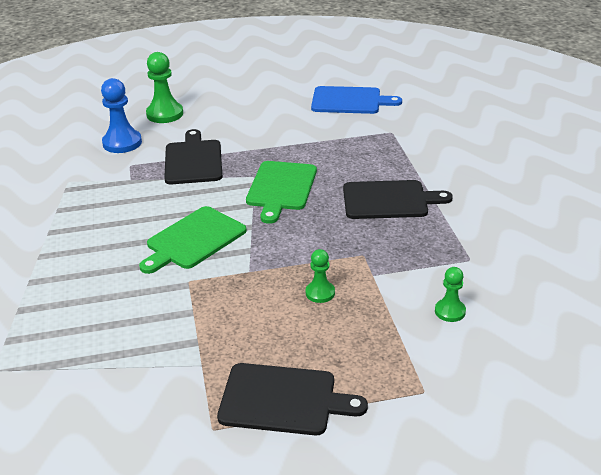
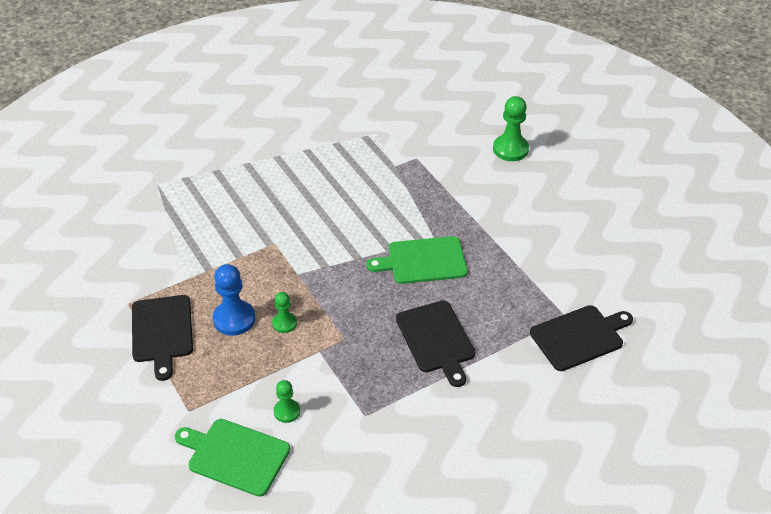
camera: 70 degrees right, 10 degrees up
(122, 143) = (448, 141): blue pawn -> blue pawn (234, 319)
(193, 160) = (441, 193): black cutting board -> black cutting board (579, 337)
(193, 240) = (326, 230): green cutting board -> green cutting board (235, 455)
(349, 101) = (612, 269): blue cutting board -> none

